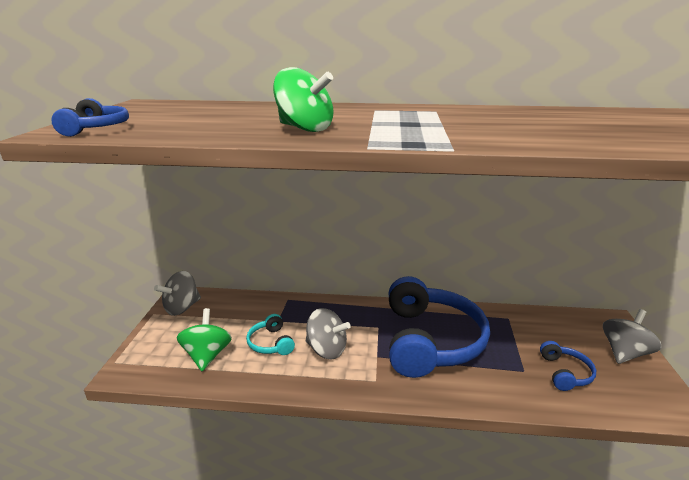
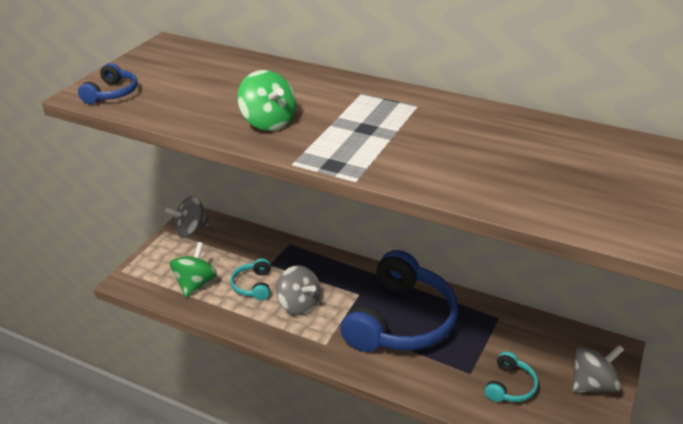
camera: 20 degrees right, 10 degrees up
(565, 373) = (509, 386): blue headphones -> turquoise headphones

